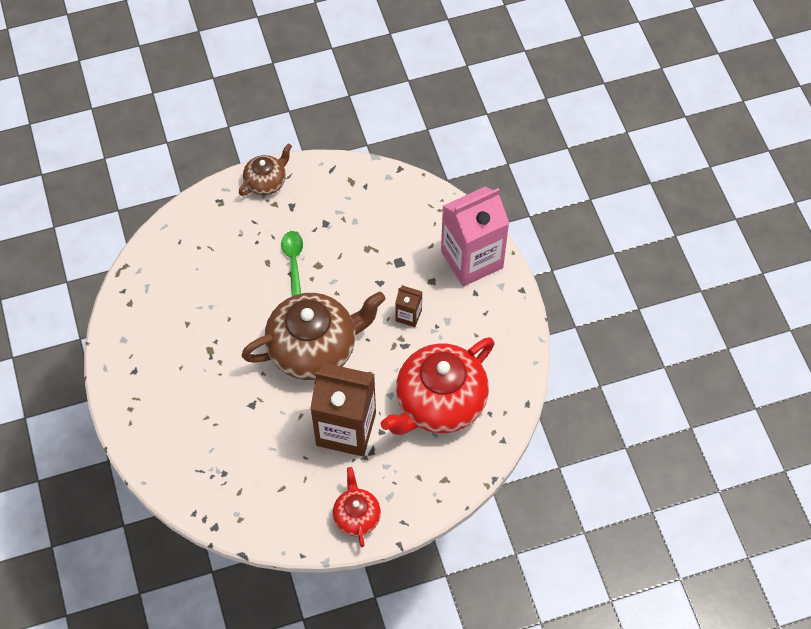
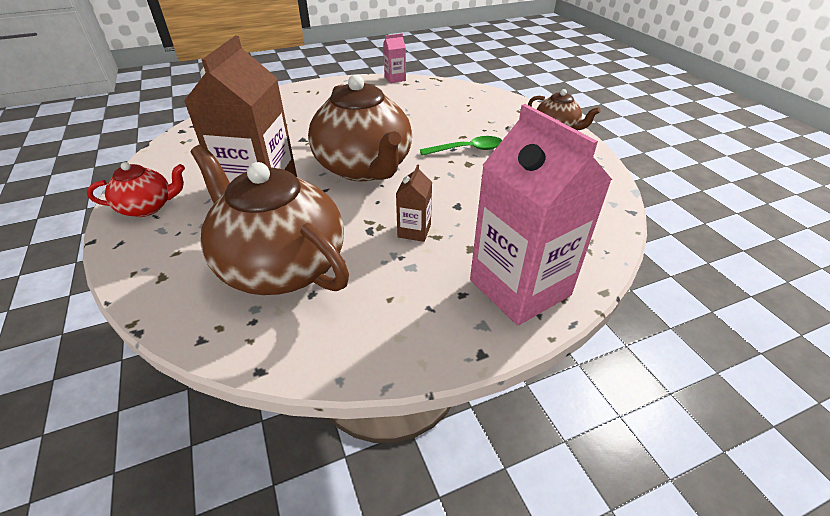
camera: 85 degrees right, 20 degrees down
(113, 313) = (395, 79): none -> pink carton
(439, 403) = (281, 265): red teapot -> brown teapot

